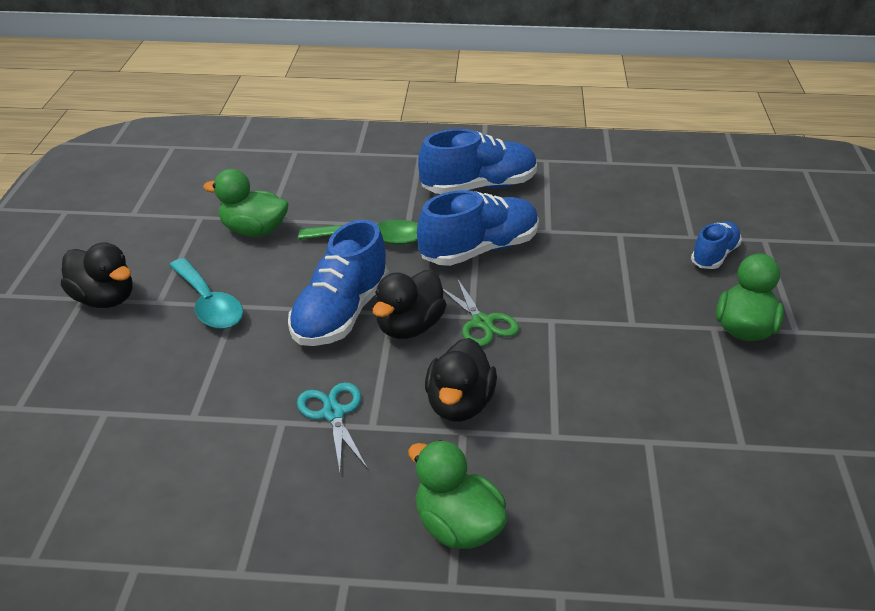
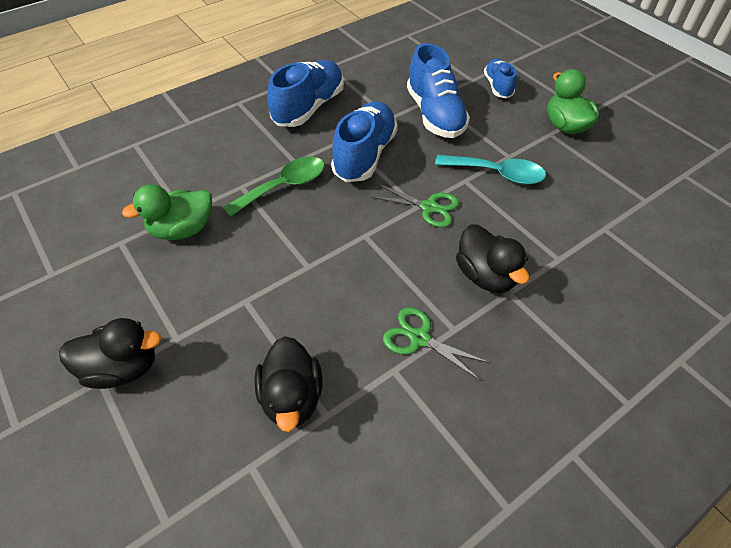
camera: 40 degrees left, 15 degrees up
(209, 304) = (222, 313): turquoise spoon -> turquoise spoon (497, 174)
(333, 413) = (419, 338): turquoise scissors -> green scissors
(341, 314) = (332, 258): blue shoe -> blue shoe (435, 115)
(409, 327) = (389, 239): black duck -> black duck (292, 397)
(457, 527) = (585, 362): green duck -> none

